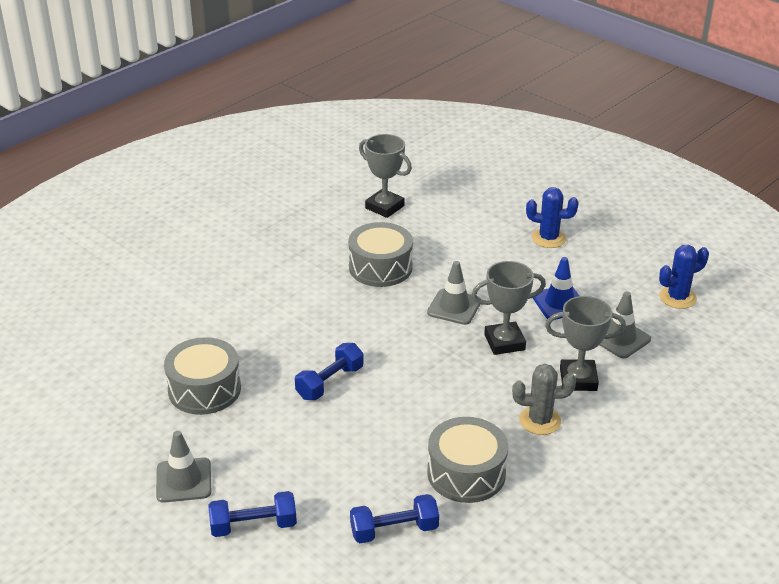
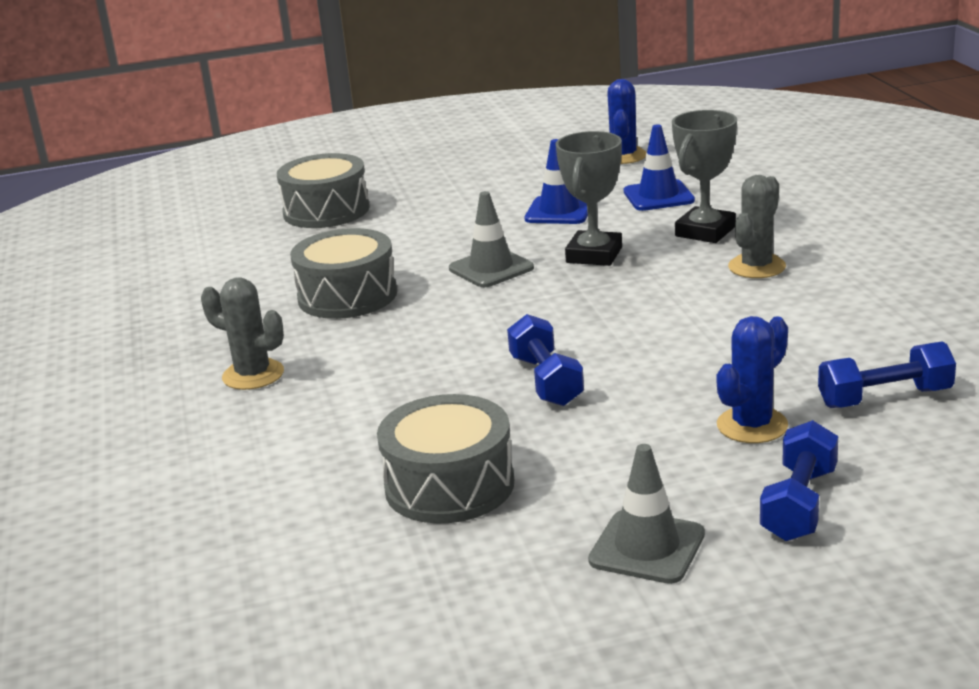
camera: 55 degrees left, 10 degrees down
(272, 275) = (253, 375): none -> grey cactus
(384, 207) = (224, 266): grey trophy -> none
(394, 530) = (884, 398): blue dumbbell -> blue dumbbell turned 60 degrees clockwise
(466, 473) = (813, 329): grey drum -> grey drum (326, 211)
(548, 238) = (434, 191): blue cactus -> blue cactus (752, 425)
(620, 338) = (658, 196): grey traffic cone -> blue traffic cone

